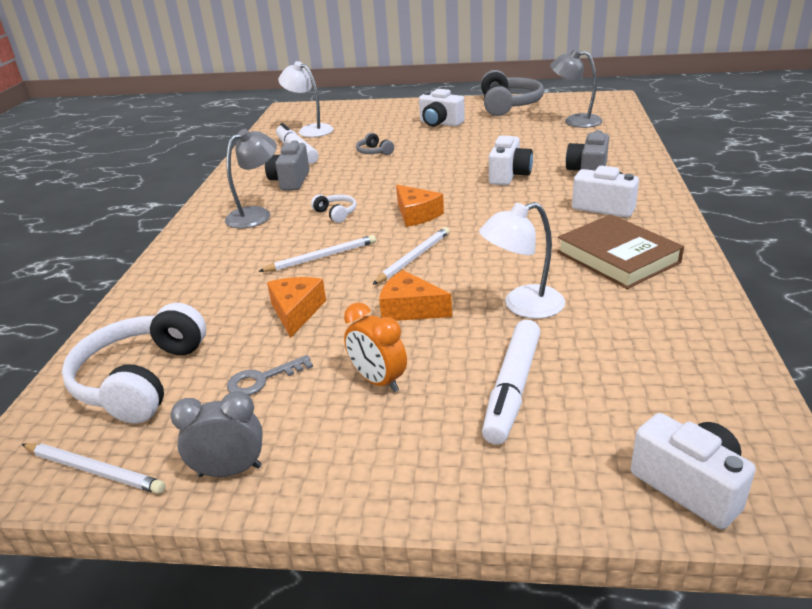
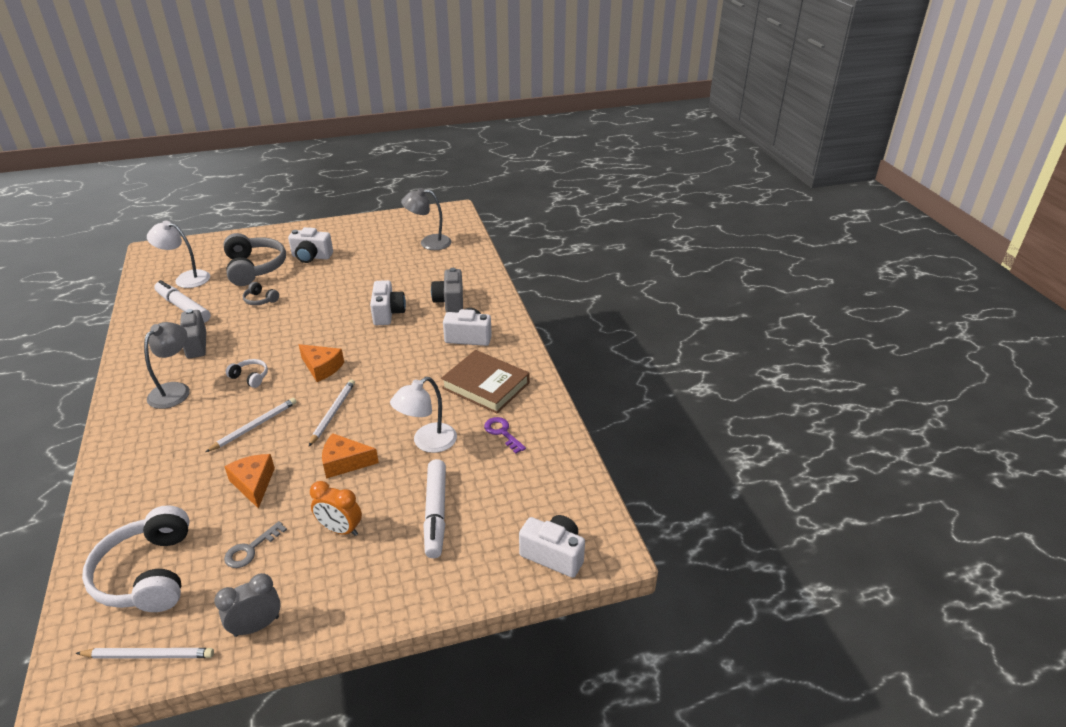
camera: 25 degrees left, 5 degrees up
(508, 105) = (367, 227): grey headphones -> grey headphones (254, 268)
(631, 311) = (502, 433): none -> purple key

